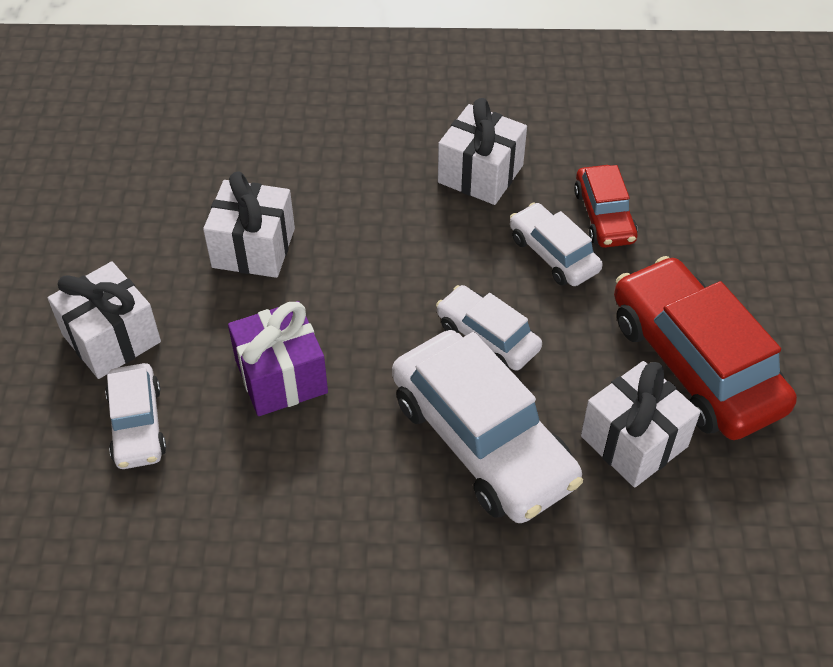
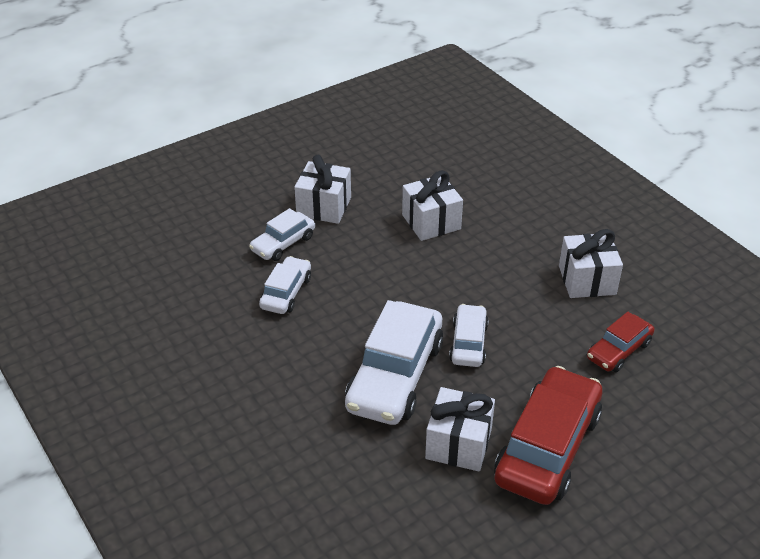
camera: 55 degrees right, 10 degrees down
(281, 376) = (359, 276): purple gift -> none
(553, 254) = (561, 342): white car -> white car (286, 292)

